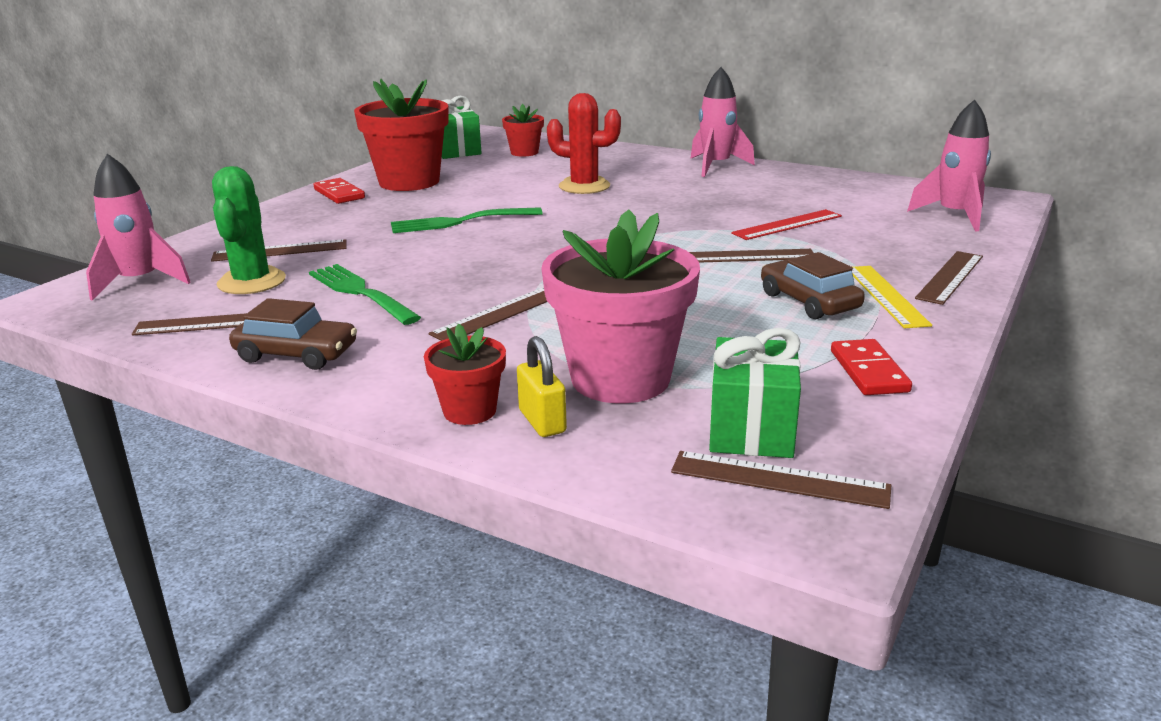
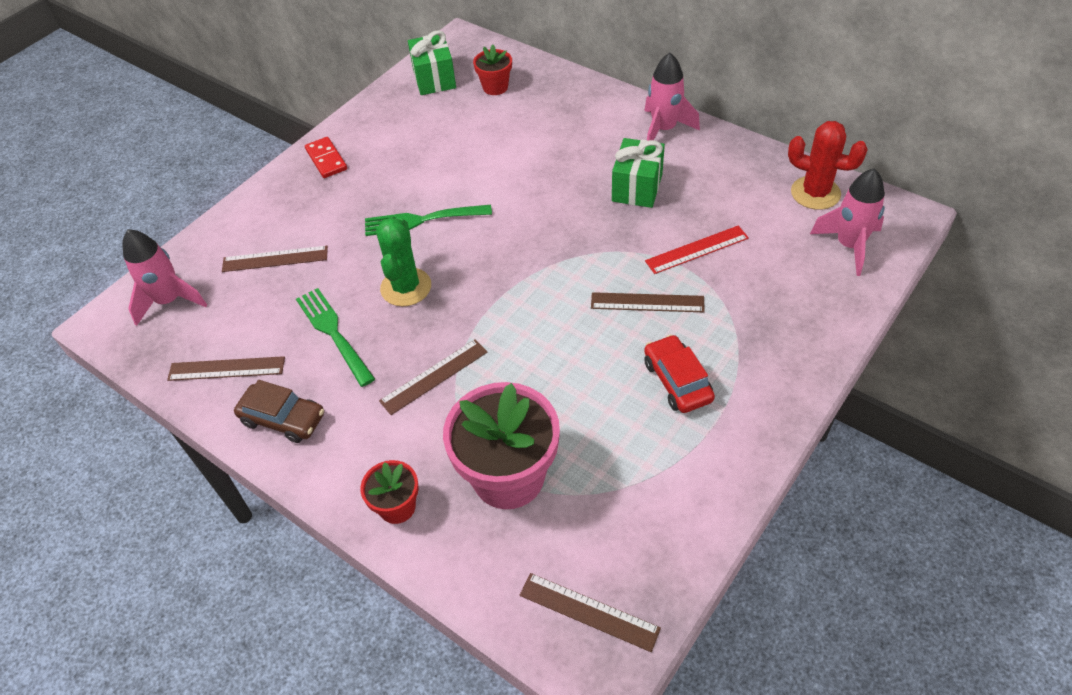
camera: 10 degrees right, 25 degrees up
(252, 282) = (252, 308): green cactus -> green cactus (406, 287)
(409, 182) = (387, 140): red flower pot -> none
(542, 421) = (444, 525): yellow padlock -> none
(584, 186) = (537, 161): red cactus -> red cactus (815, 193)
(751, 429) = (586, 551): green gift -> green gift (637, 188)
(809, 301) = (677, 381): brown car -> red car
(869, 371) = (692, 487): red domino -> none
(885, 295) = (741, 378): yellow ruler -> none
(950, 277) = (805, 353): brown ruler -> none

